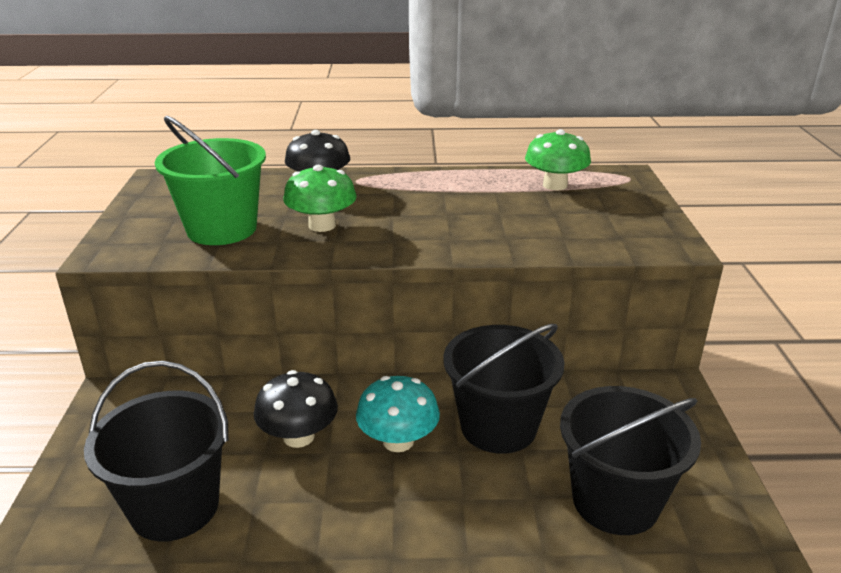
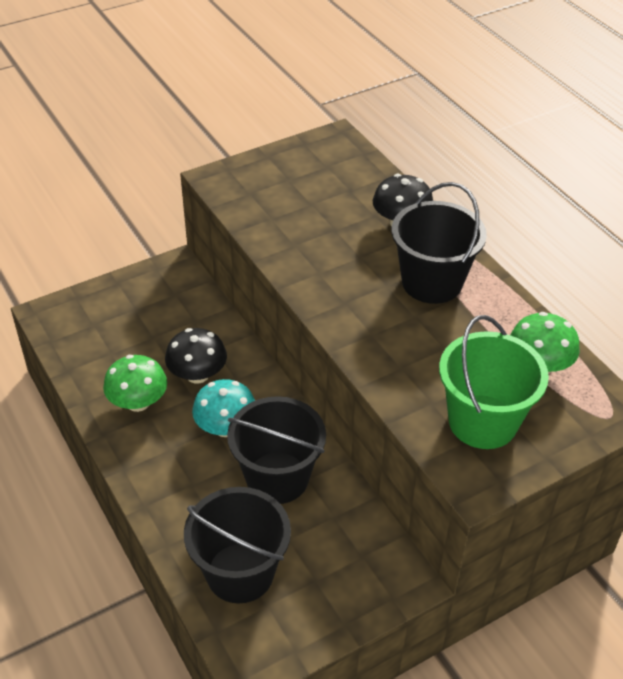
camera: 60 degrees right, 15 degrees up
(175, 506) = (106, 351): black bucket -> black bucket (432, 282)
(222, 229) = (288, 210): green bucket -> green bucket (482, 422)
(322, 225) = (335, 256): green mushroom -> green mushroom (138, 402)

